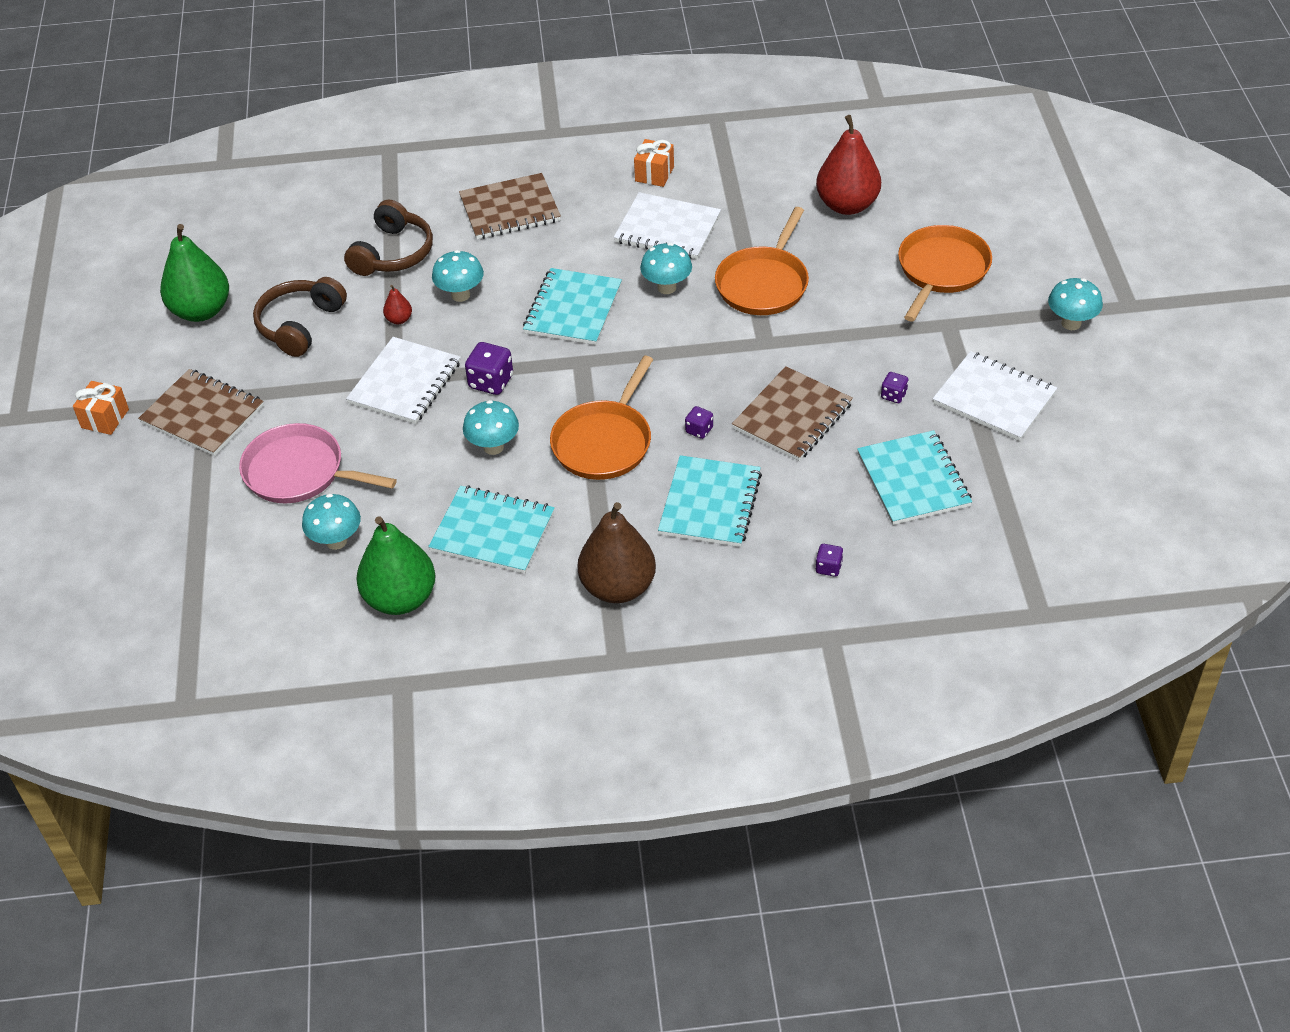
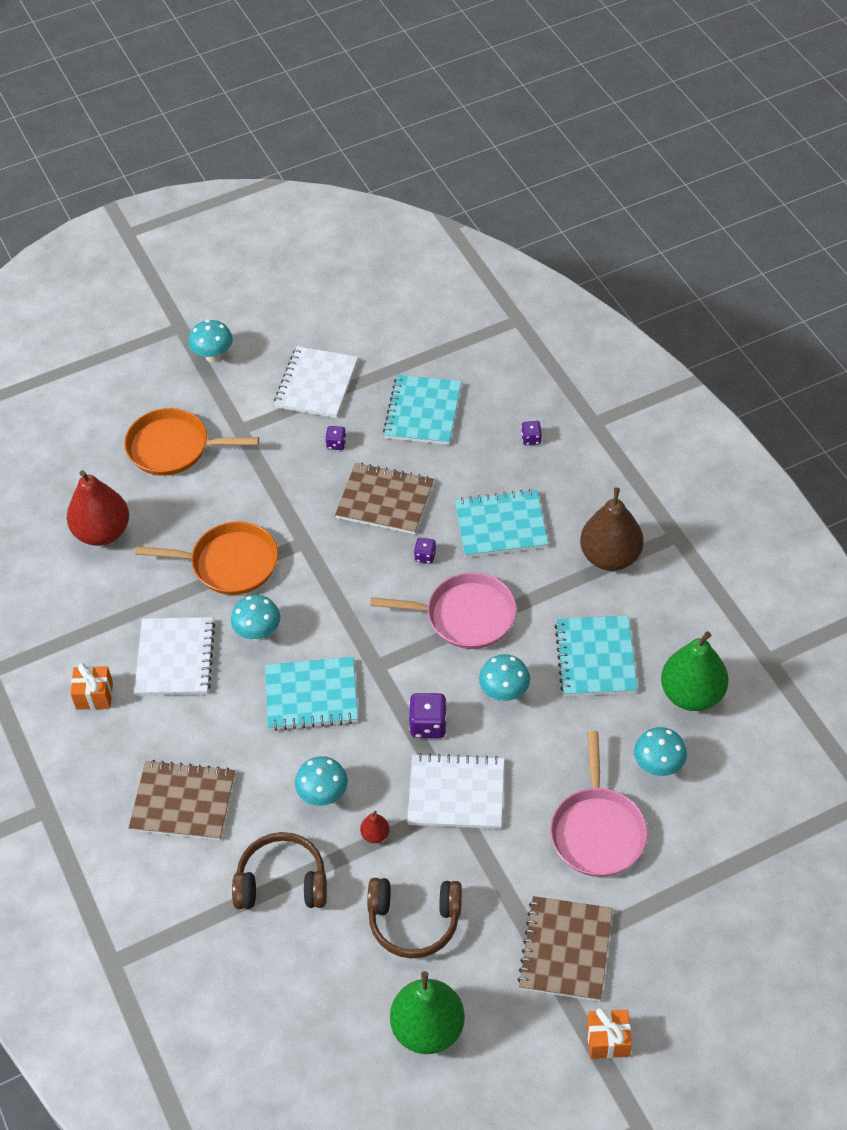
camera: 110 degrees left, 5 degrees up
(510, 209) = (183, 802): brown notebook -> brown notebook turned 45 degrees counterclockwise
(604, 442) = (465, 616): orange pan -> pink pan
(913, 480) = (423, 412): turquoise notebook -> turquoise notebook turned 45 degrees counterclockwise

